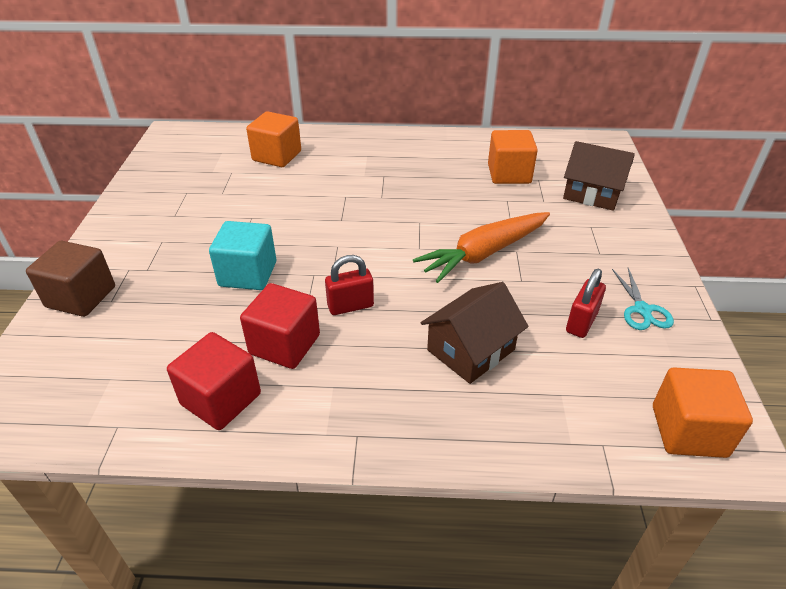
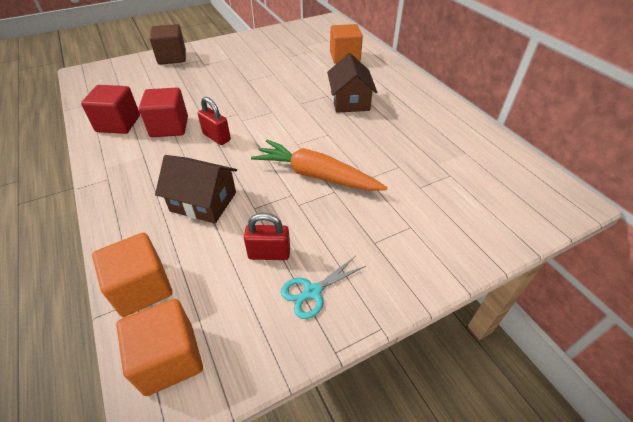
camera: 60 degrees right, 5 degrees up
(248, 274) = (221, 93): turquoise cube -> none
(509, 174) = (438, 156): orange cube -> orange cube (142, 288)
(592, 193) = (465, 214): brown house -> brown house (350, 101)

